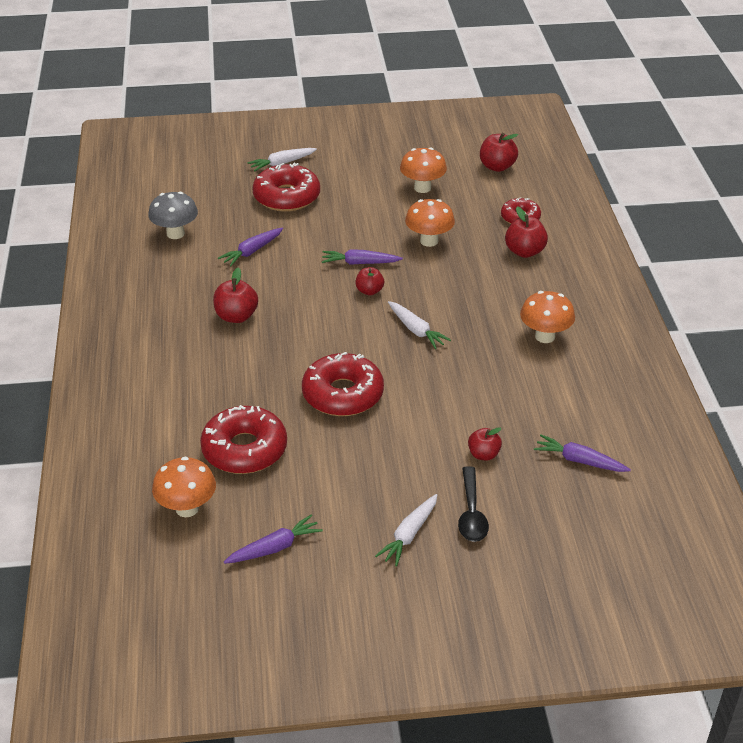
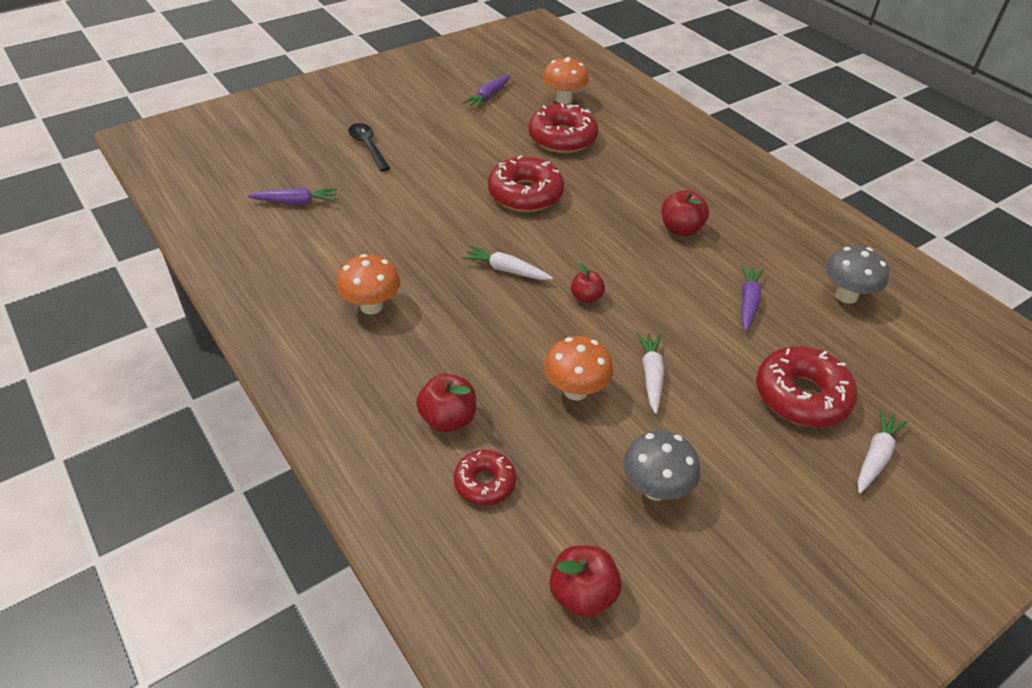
camera: 150 degrees right, 5 degrees up
(360, 263) = (626, 328): purple carrot -> none
(409, 535) = (405, 124): white carrot -> white carrot (651, 375)
(422, 188) = (655, 488): orange mushroom -> grey mushroom
(483, 454) = (379, 184): red apple -> none

